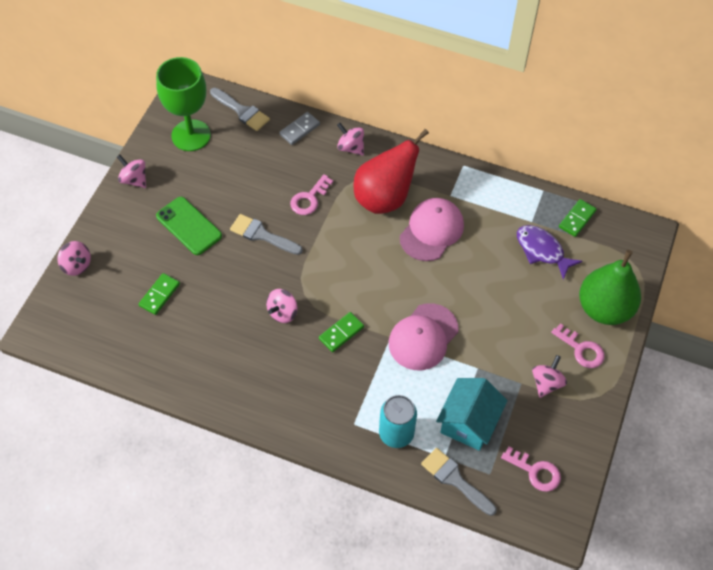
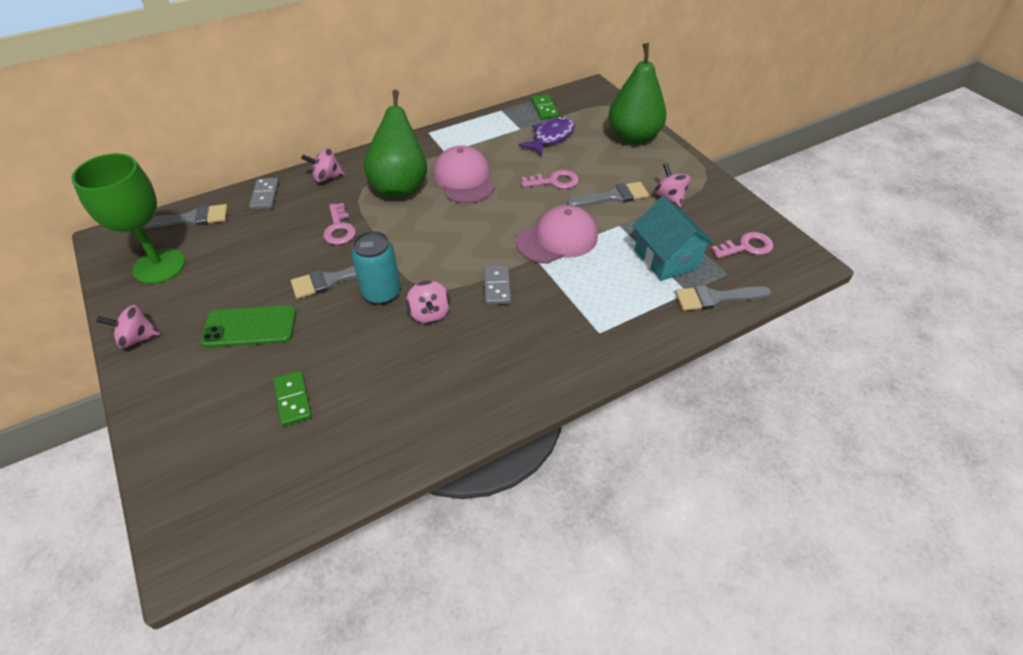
camera: 50 degrees left, 10 degrees down
(77, 265) = (159, 456): pink spinning top -> none
(341, 333) = (497, 286): green domino -> grey domino
(384, 198) = (400, 186): red pear -> green pear
(396, 433) = (636, 309): turquoise can -> turquoise can (381, 293)
(423, 337) = (557, 239): pink cap -> pink cap turned 105 degrees counterclockwise
(508, 343) = (613, 196): none -> grey brush
(542, 250) = (551, 137): purple fish -> purple fish turned 135 degrees clockwise
(581, 349) = (657, 165): pink key -> pink key (554, 181)

